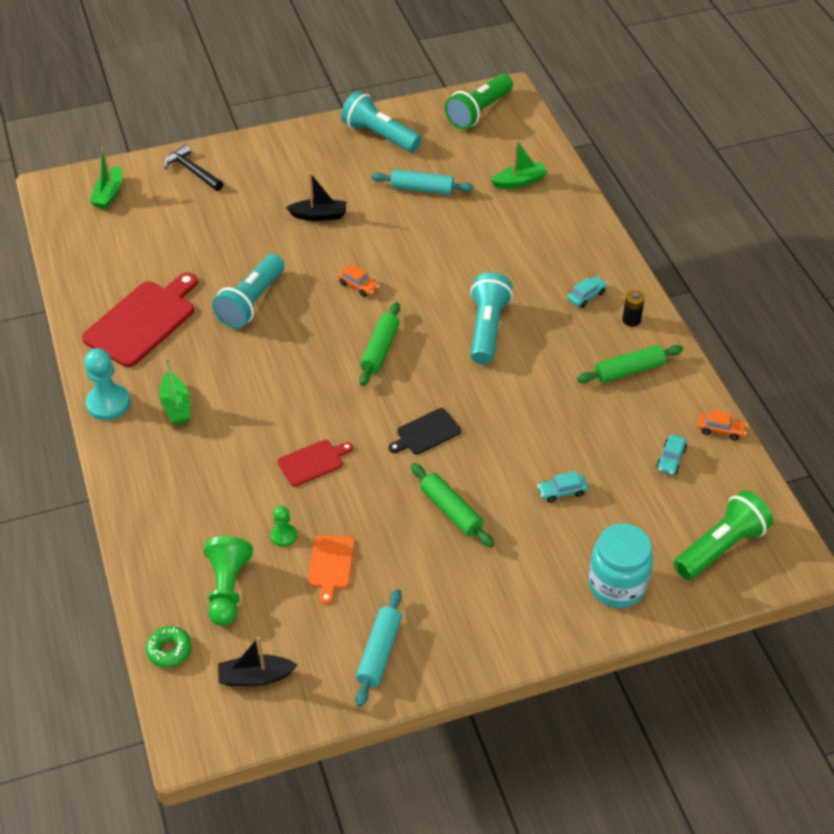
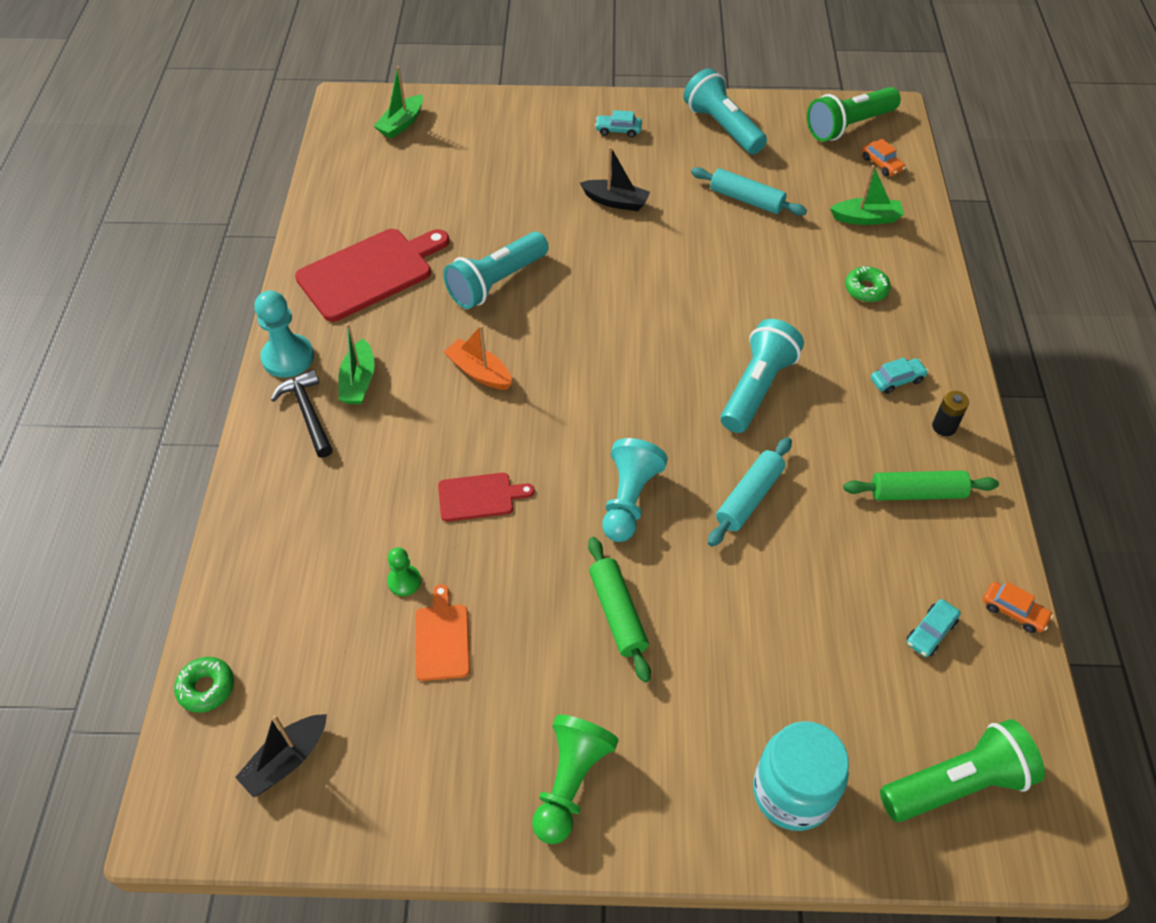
camera: 20 degrees right, 5 degrees up
(192, 171) = (500, 119): black hammer -> black hammer (308, 413)
(227, 589) = (309, 629): green pawn -> green pawn (570, 783)
(255, 677) = (287, 760): black boat -> black boat turned 60 degrees counterclockwise
(270, 373) = (479, 372): none -> orange boat
(331, 565) = (442, 638): orange cutting board -> orange cutting board turned 150 degrees clockwise
(358, 286) = (625, 295): orange car -> orange car (881, 164)
(379, 652) = (448, 780): turquoise rolling pin -> turquoise rolling pin (749, 497)
(380, 350) = (618, 379): green rolling pin -> none
(426, 433) = (629, 500): black cutting board -> turquoise pawn
(539, 235) = (866, 289): none -> green donut
(562, 492) = (769, 632): turquoise car -> turquoise car (618, 130)

